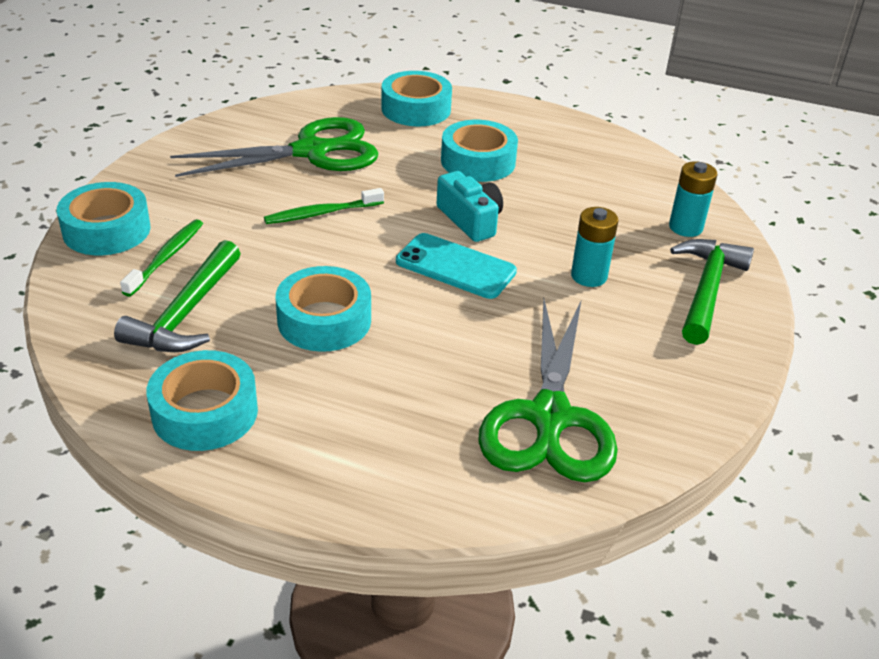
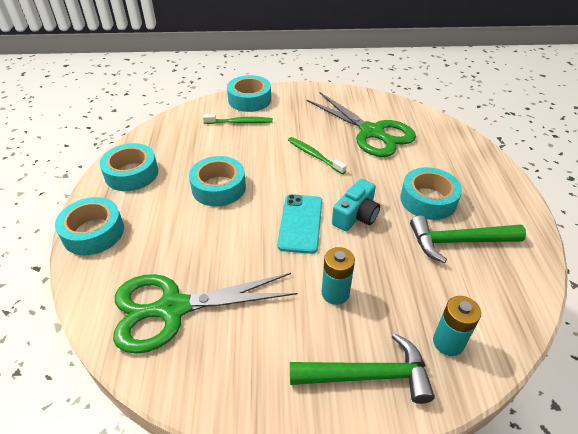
camera: 70 degrees right, 5 degrees up
(186, 313) = (200, 143): green hammer -> green hammer (458, 242)
(416, 109) = (462, 155): turquoise tape -> turquoise tape (93, 232)

